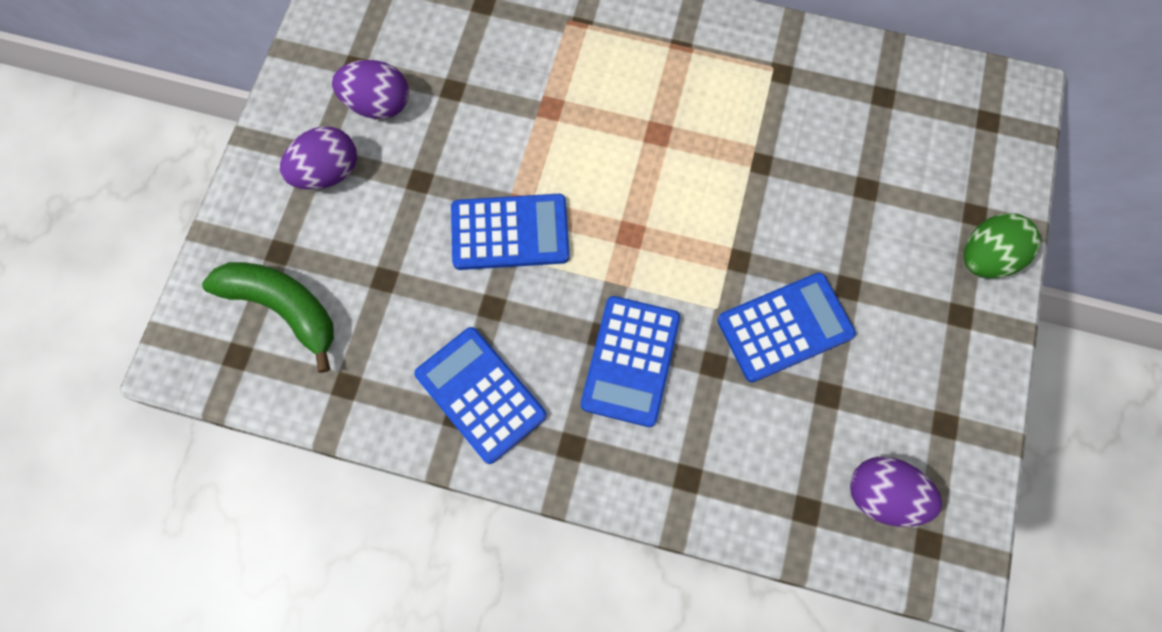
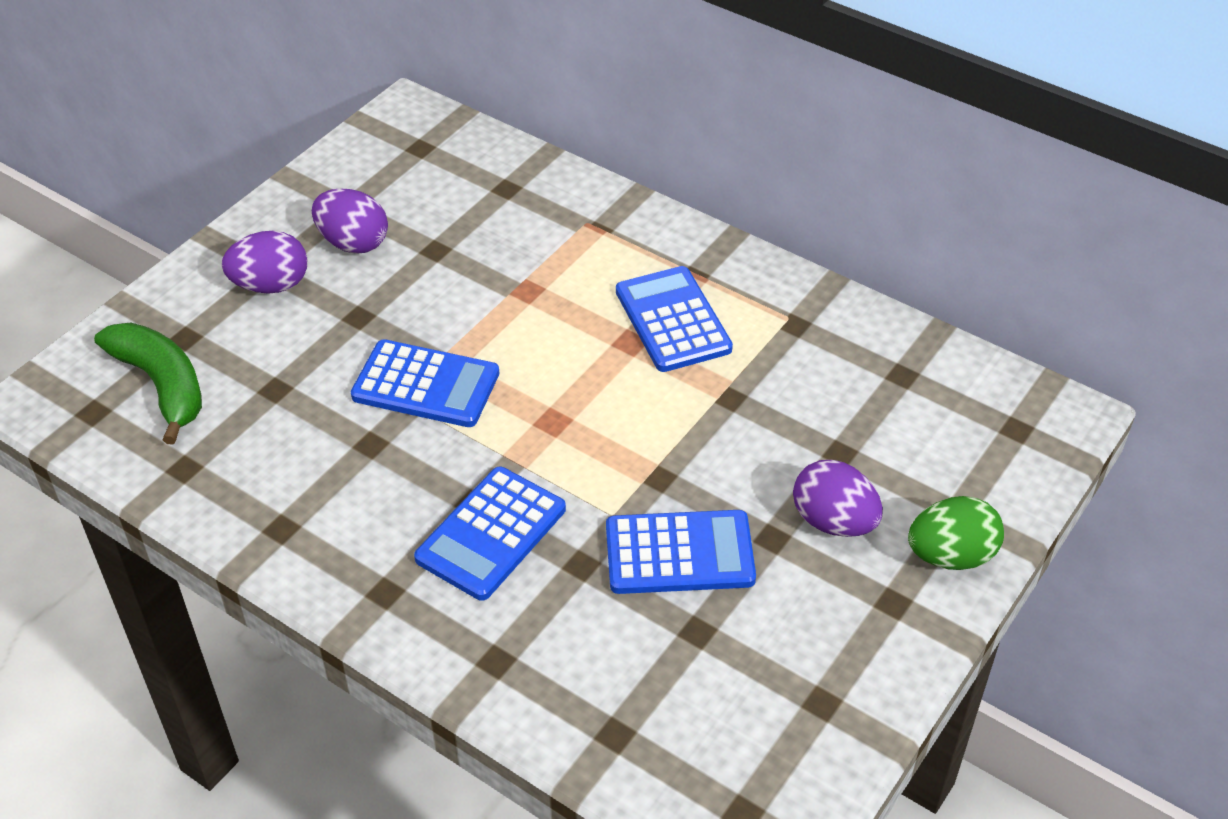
camera: 20 degrees right, 25 degrees down
(480, 394) = (315, 516): blue calculator -> blue calculator (673, 320)
(882, 495) = (711, 747): purple egg -> purple egg (833, 521)

